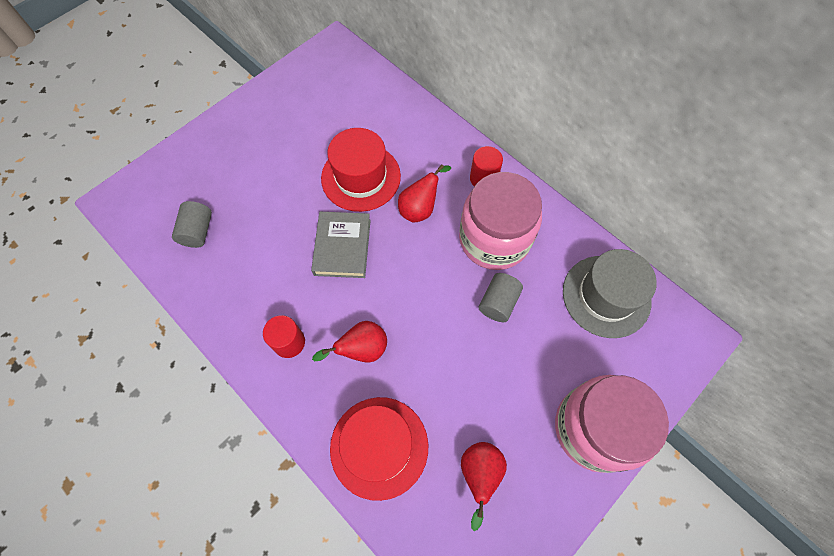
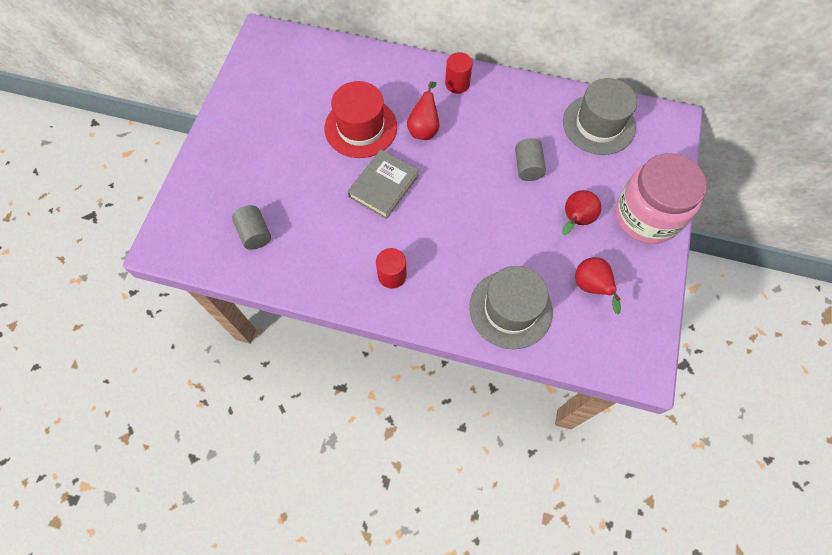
camera: 30 degrees left, 0 degrees up
(342, 247) = (383, 186): grey book -> grey book turned 60 degrees clockwise
(362, 349) = (451, 251): red pear -> red pear (575, 220)
(379, 447) = (510, 309): red hat -> grey hat
(494, 239) = (495, 124): pink jar -> none

